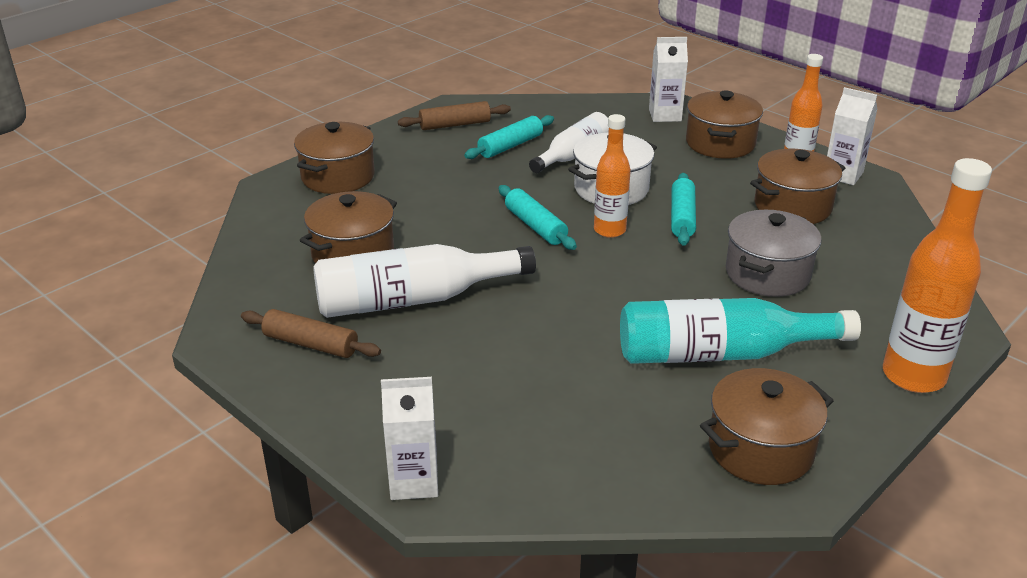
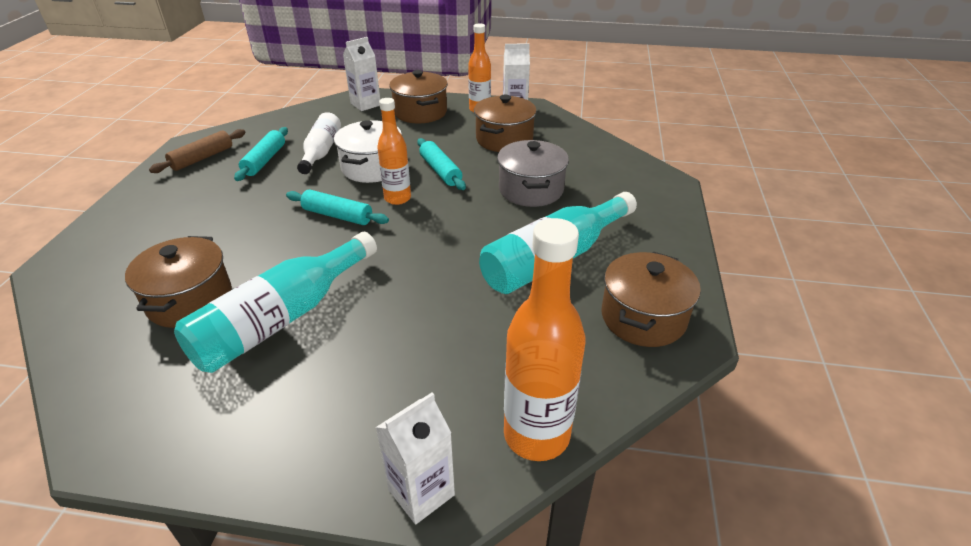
camera: 35 degrees left, 5 degrees up
(311, 344) = (212, 406): brown rolling pin -> none
(338, 177) = (121, 236): brown pot -> none
(413, 299) = (282, 318): white bottle -> turquoise bottle
(913, 376) = (675, 223): orange bottle -> orange bottle (536, 435)

